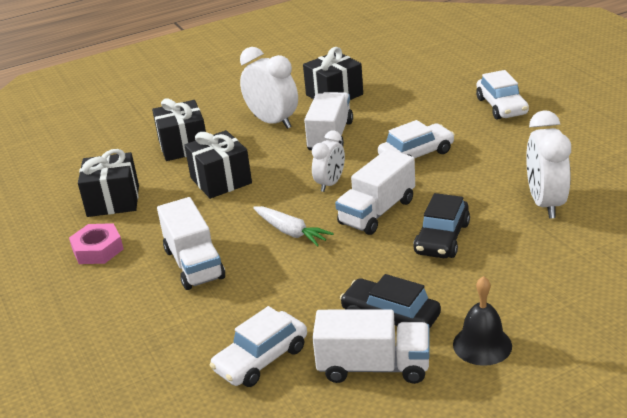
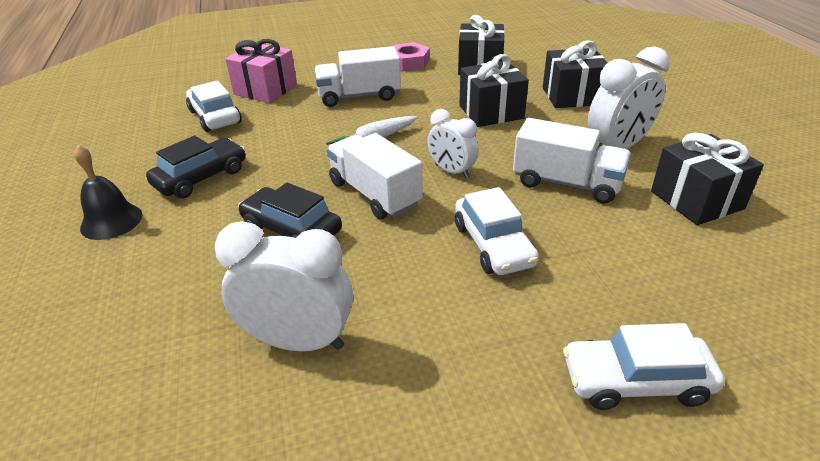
camera: 100 degrees right, 5 degrees up
(181, 342) = (265, 90): none -> pink gift
(373, 367) = (152, 161): white truck -> none

